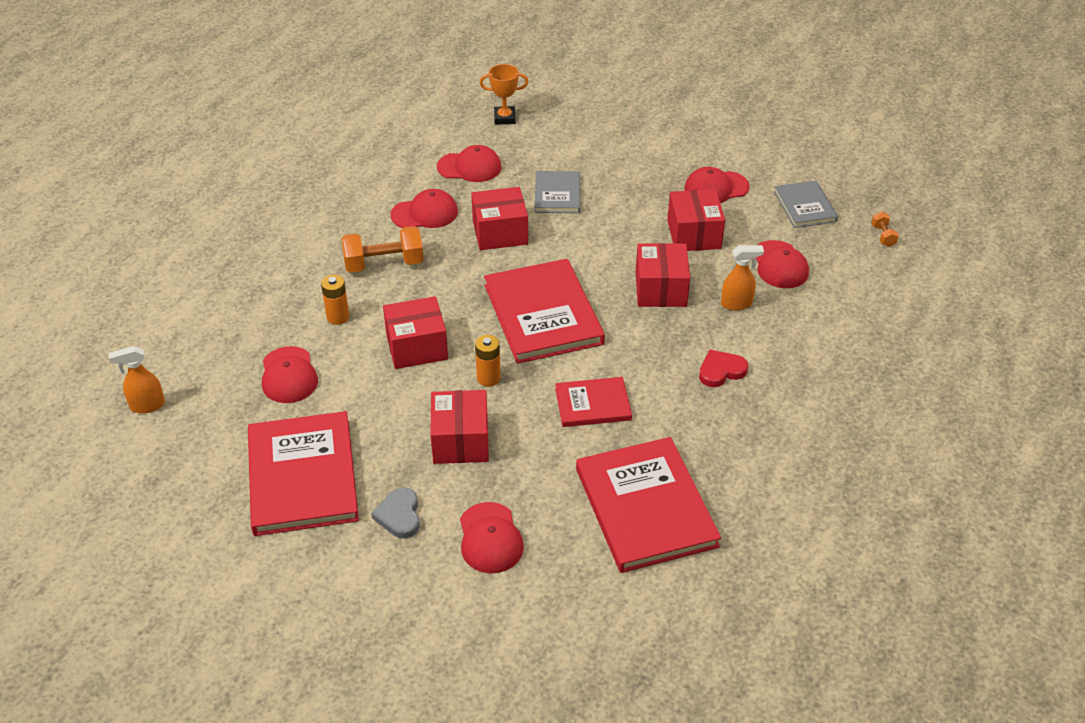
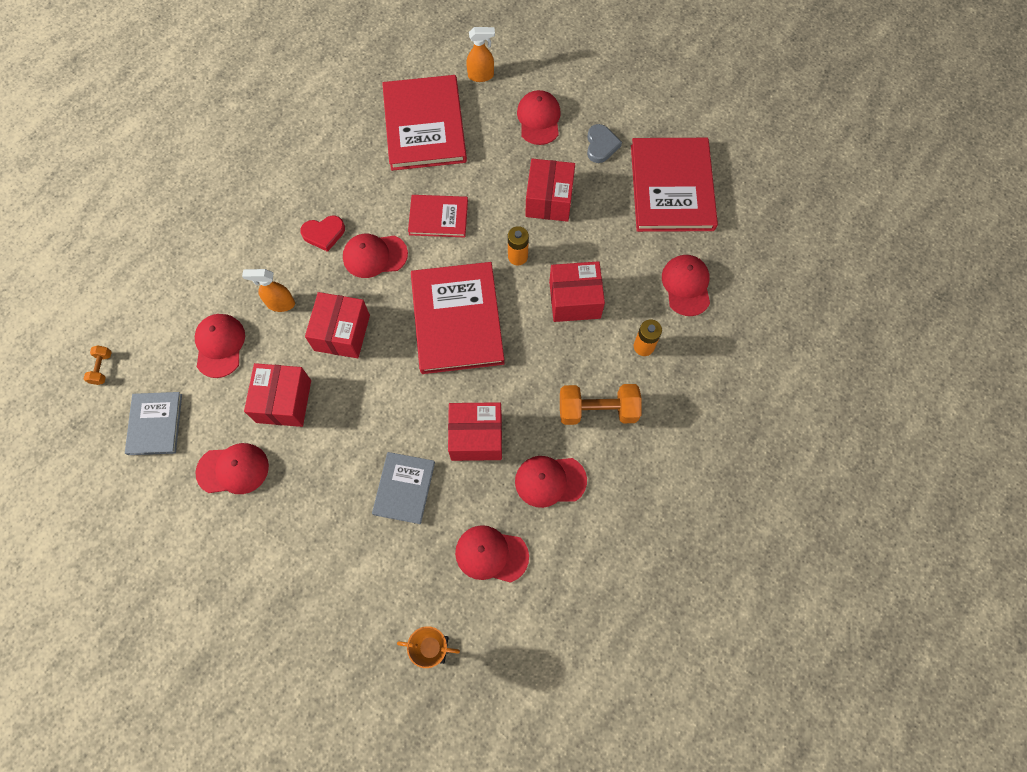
camera: 170 degrees left, 25 degrees up
(147, 406) = (803, 272): orange spray bottle -> orange spray bottle (481, 76)
(653, 358) = (374, 256): none -> red cap

